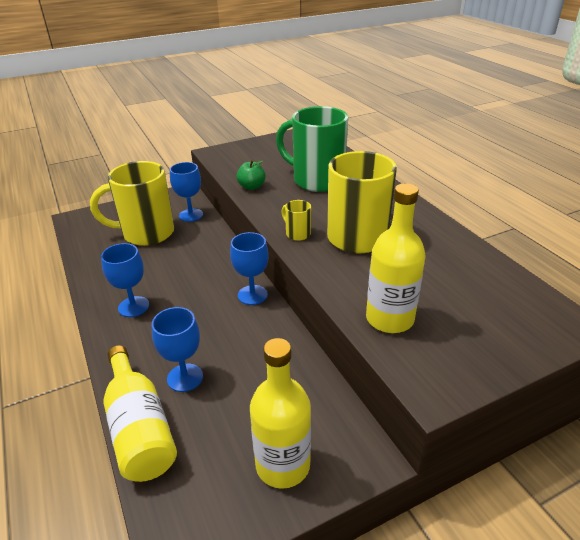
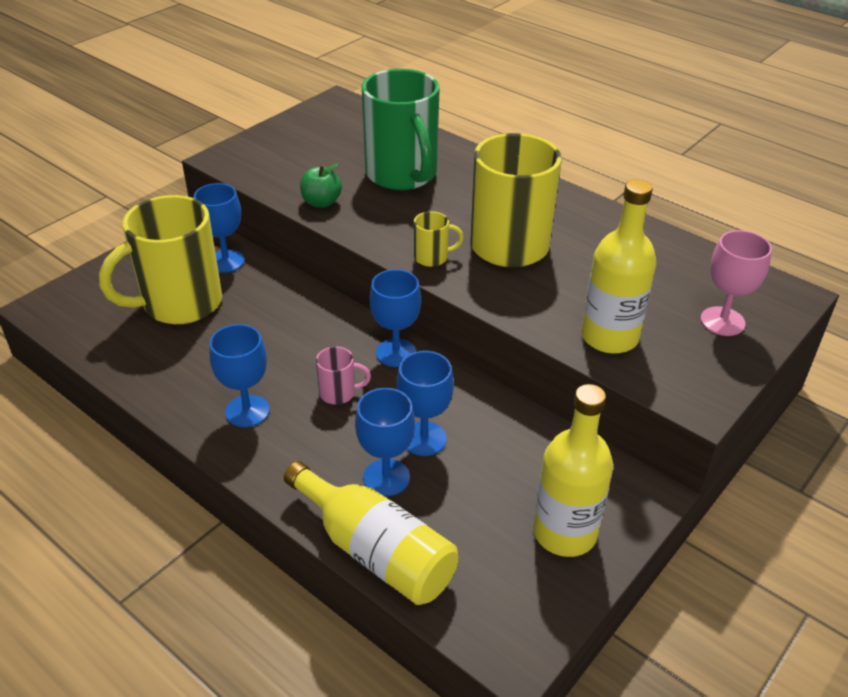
camera: 25 degrees left, 5 degrees up
(197, 311) = (339, 393): none -> pink mug
(229, 358) = (424, 439): none -> blue goblet
(297, 234) = (432, 257): yellow mug -> yellow mug turned 150 degrees clockwise
(316, 180) = (402, 175): green mug -> green mug turned 120 degrees counterclockwise
(496, 331) = (722, 321): none -> pink goblet

